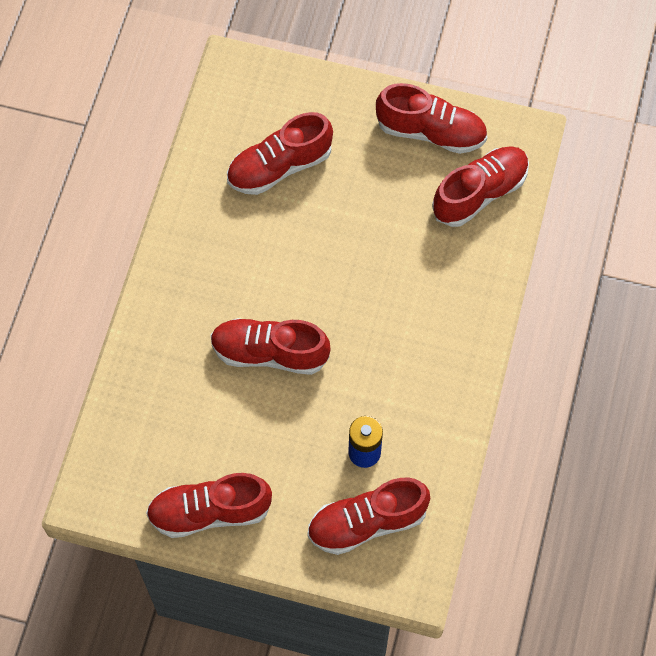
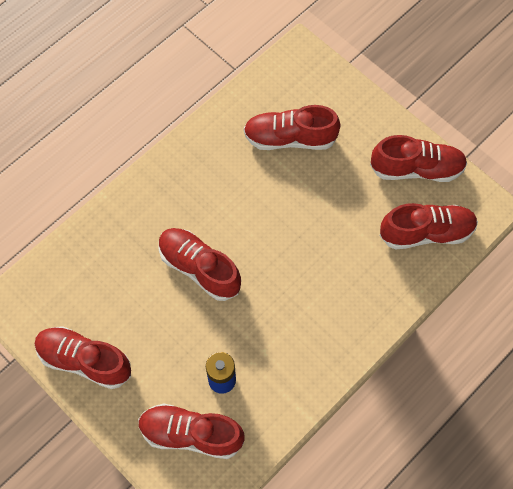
camera: 30 degrees right, 0 degrees up
(431, 132) = (416, 169): red shoe -> red shoe turned 45 degrees counterclockwise

